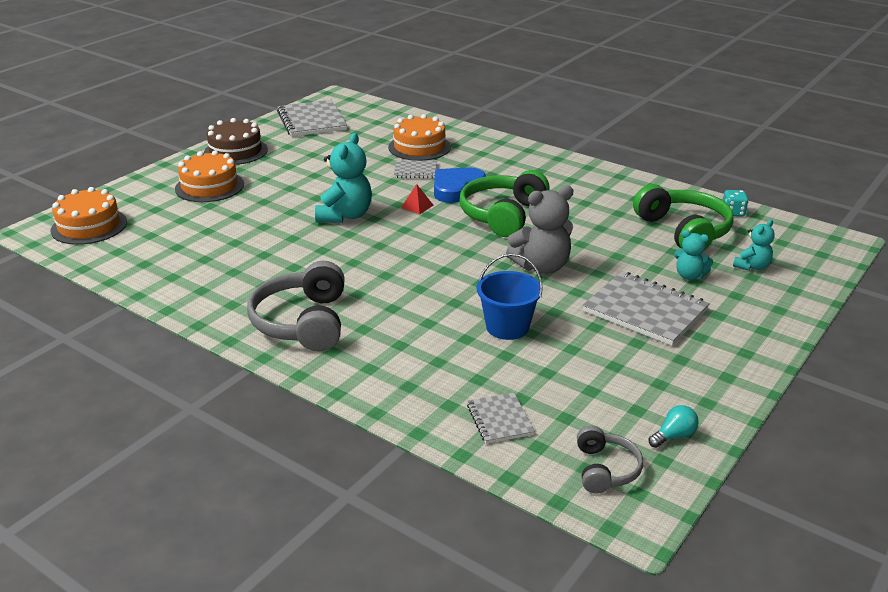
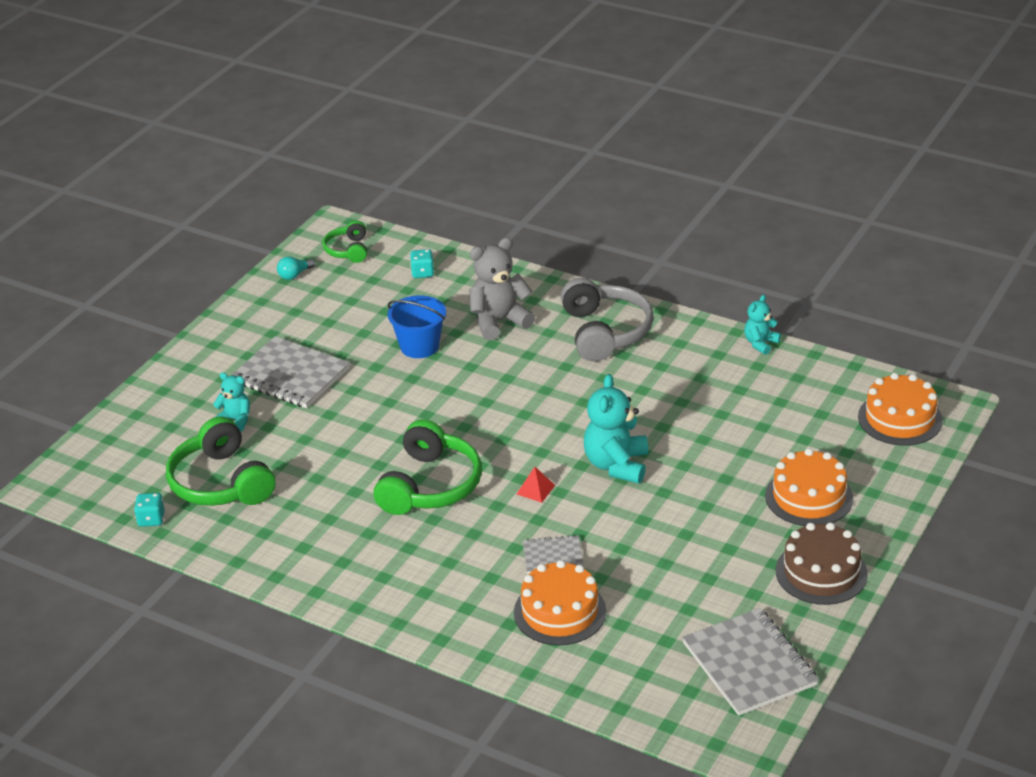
camera: 175 degrees right, 5 degrees up
(456, 189) = (492, 526): blue heart -> none
(500, 420) = (422, 273): grey notebook -> turquoise dice
(541, 266) = (386, 416): grey teddy bear -> grey teddy bear (499, 322)
(605, 469) = (348, 250): grey headphones -> green headphones
(752, 266) = (165, 439): turquoise teddy bear -> turquoise teddy bear (760, 343)

